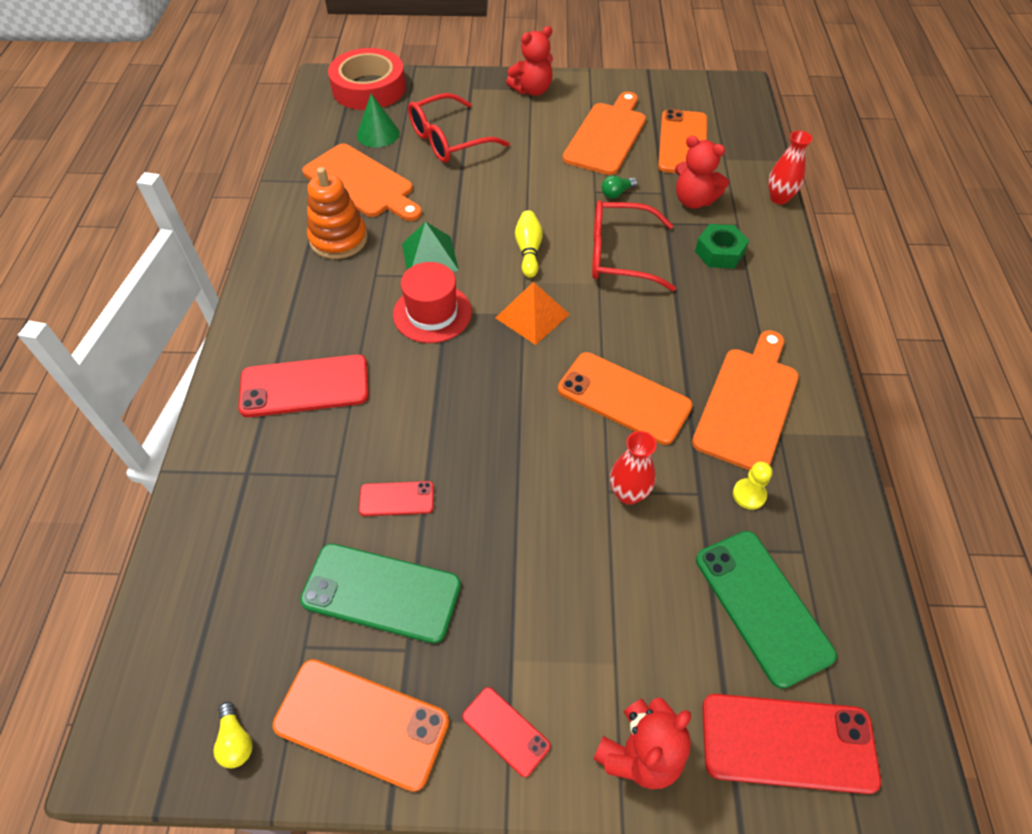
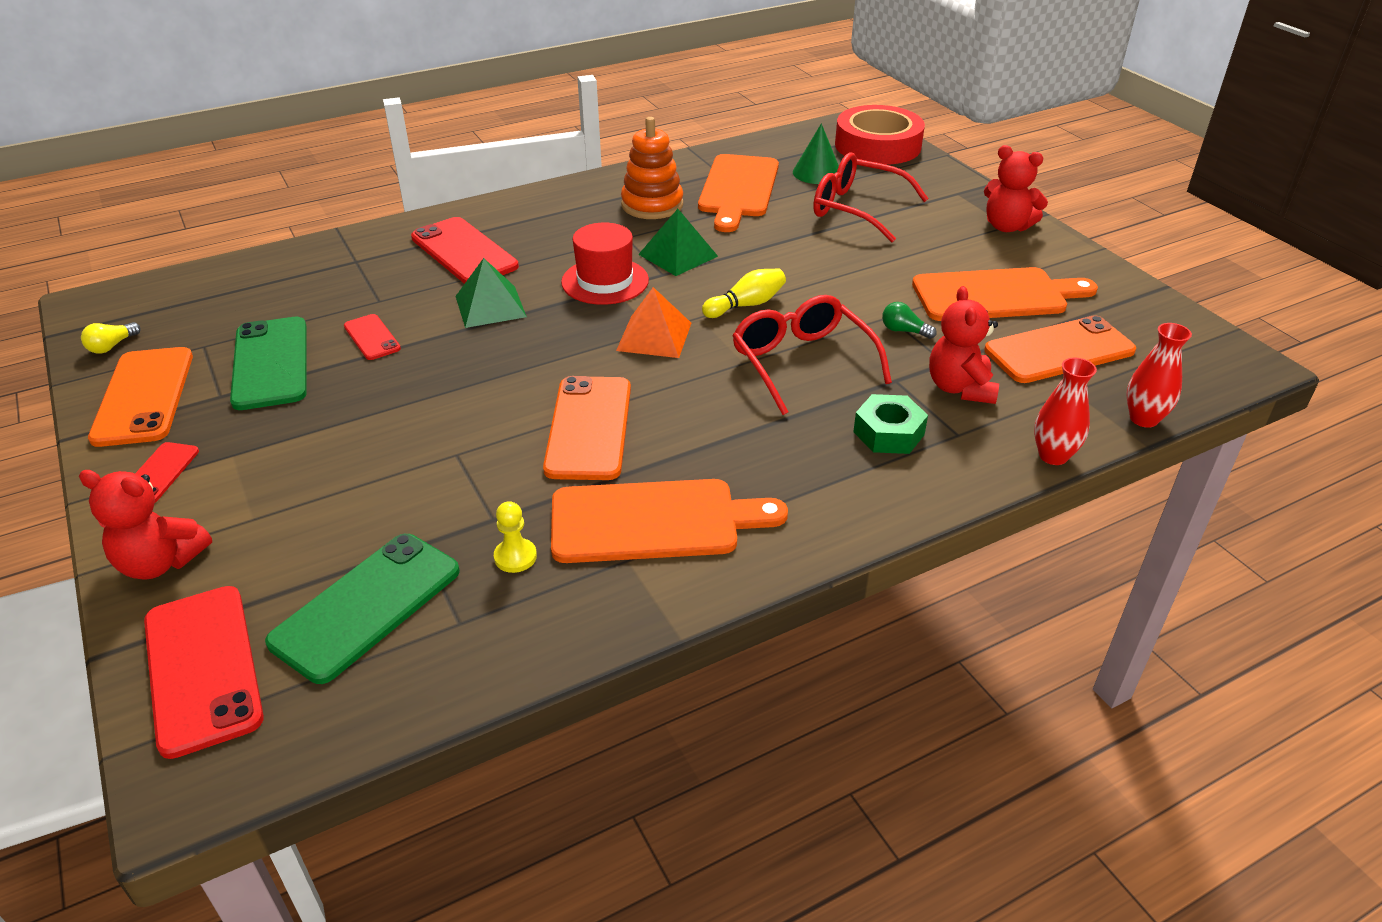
camera: 60 degrees right, 15 degrees down
(411, 398) = (490, 306): none -> green pyramid
(628, 493) = (461, 468): red vase -> red vase (1143, 419)

